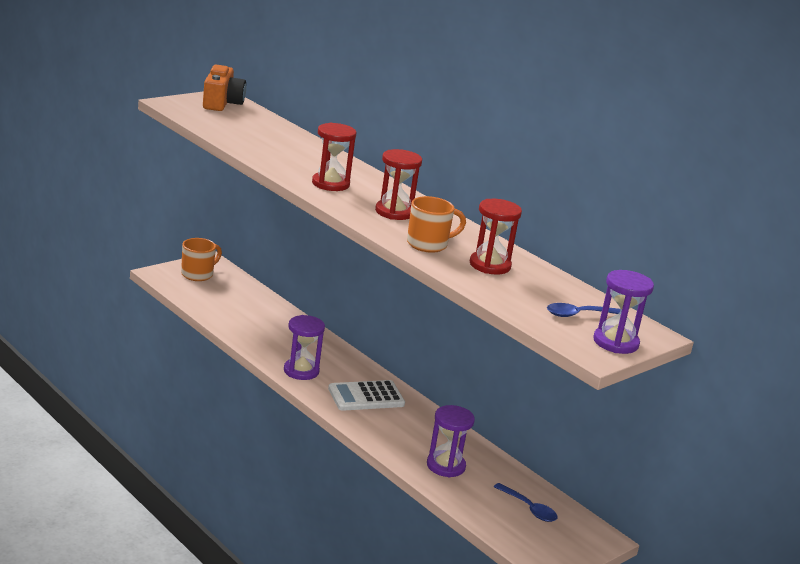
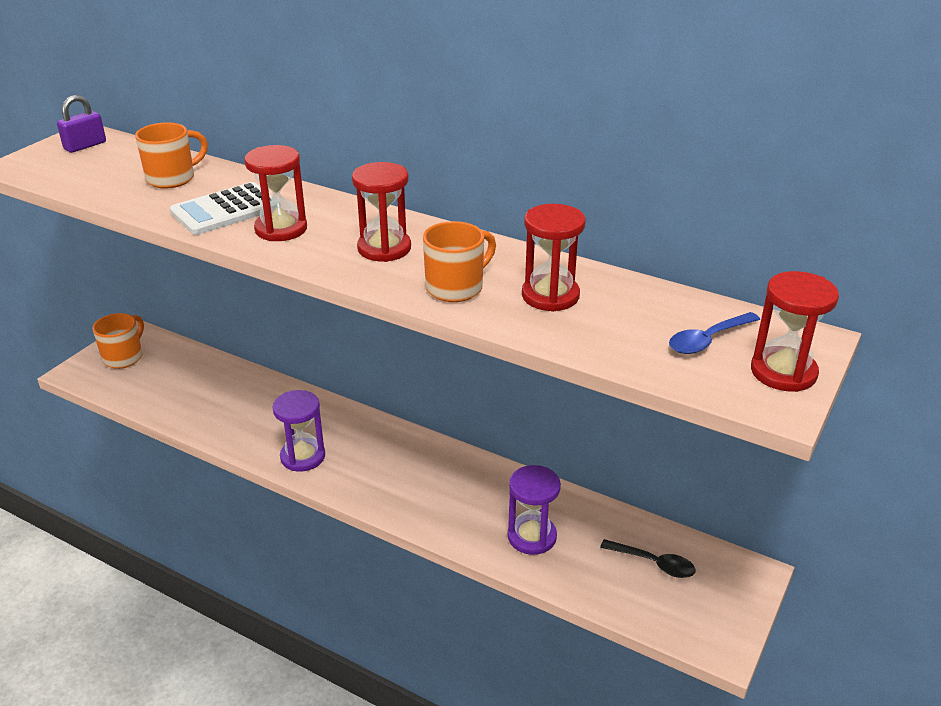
camera: 15 degrees left, 10 degrees up
(222, 103) = (85, 146): orange camera -> purple padlock
(272, 137) = (172, 178): none -> orange mug
(366, 396) = (394, 466): white calculator -> white calculator (225, 210)
(529, 508) = (654, 563): blue spoon -> black spoon
(615, 342) = (783, 372): purple hourglass -> red hourglass

